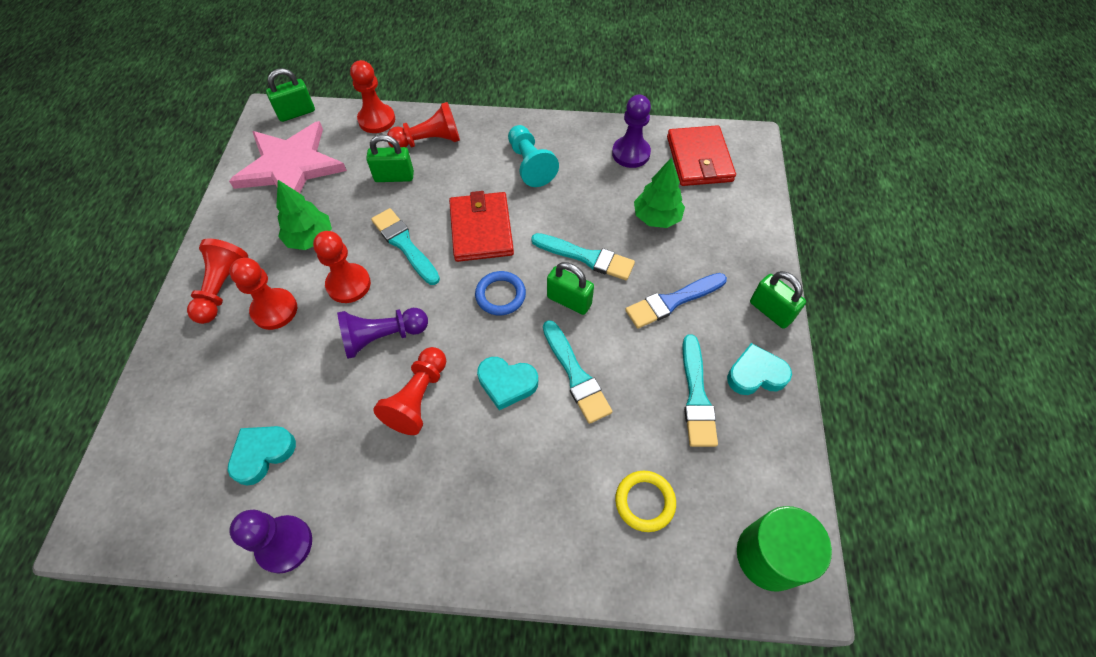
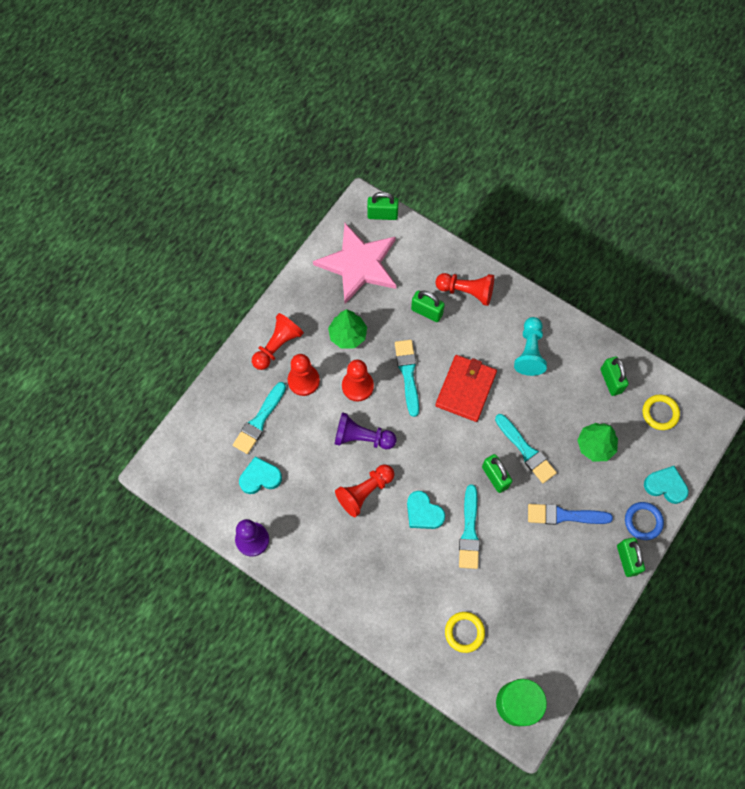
camera: 30 degrees right, 10 degrees up
(377, 120) = (438, 251): red pawn -> none
(500, 295) = (452, 448): blue ring -> blue ring (643, 521)
(631, 153) = (611, 381): purple pawn -> green padlock
(696, 396) = (537, 588): turquoise brush -> turquoise brush (259, 420)
(699, 159) = (660, 413): red wallet -> yellow ring
(756, 374) = (586, 596): turquoise heart -> turquoise heart (665, 486)

